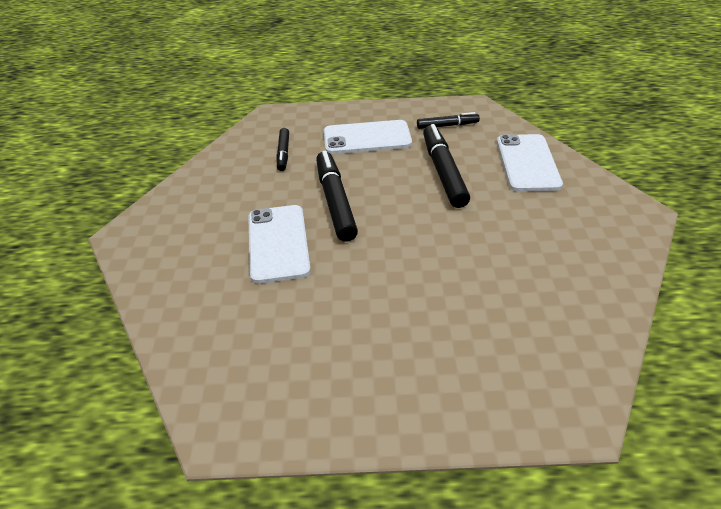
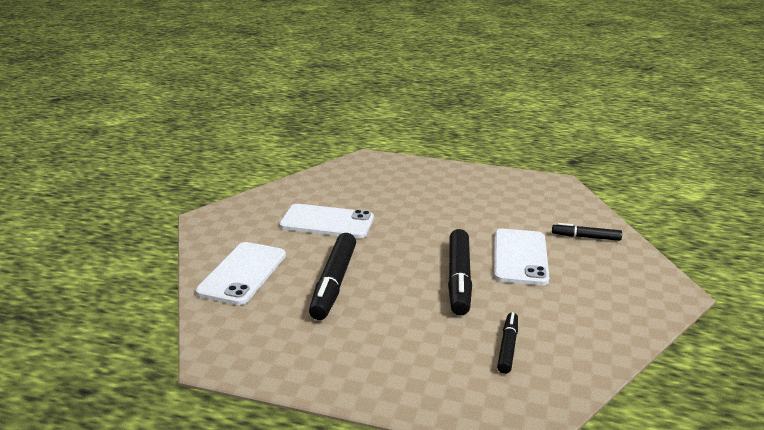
camera: 165 degrees left, 15 degrees down
(367, 138) = (393, 344): white phone -> white phone (327, 222)
(447, 125) = (280, 337): black marker -> black marker (586, 237)

